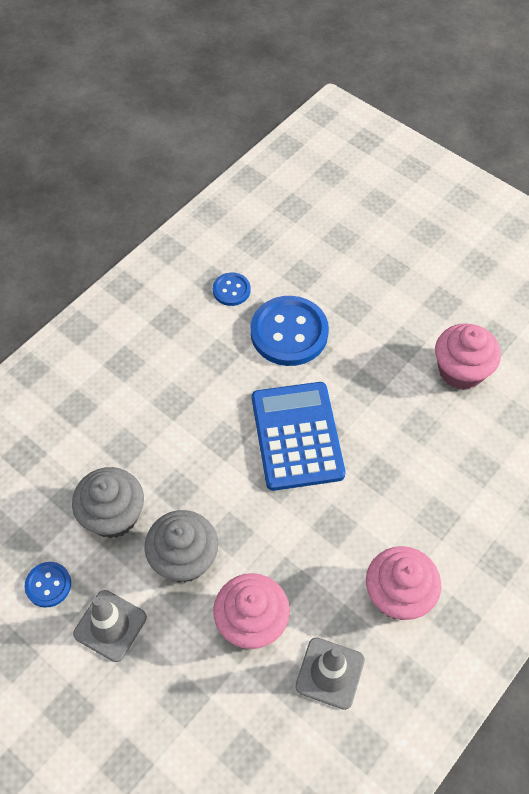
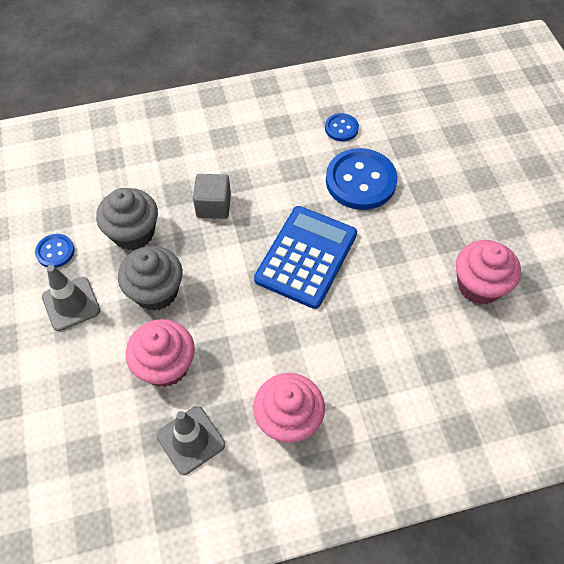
camera: 35 degrees right, 0 degrees up
(171, 439) = (213, 206): none -> grey cube

